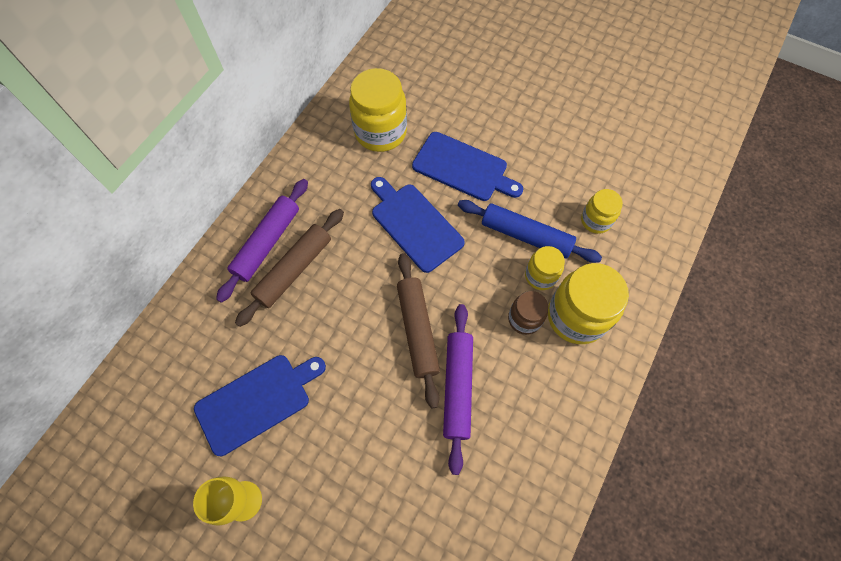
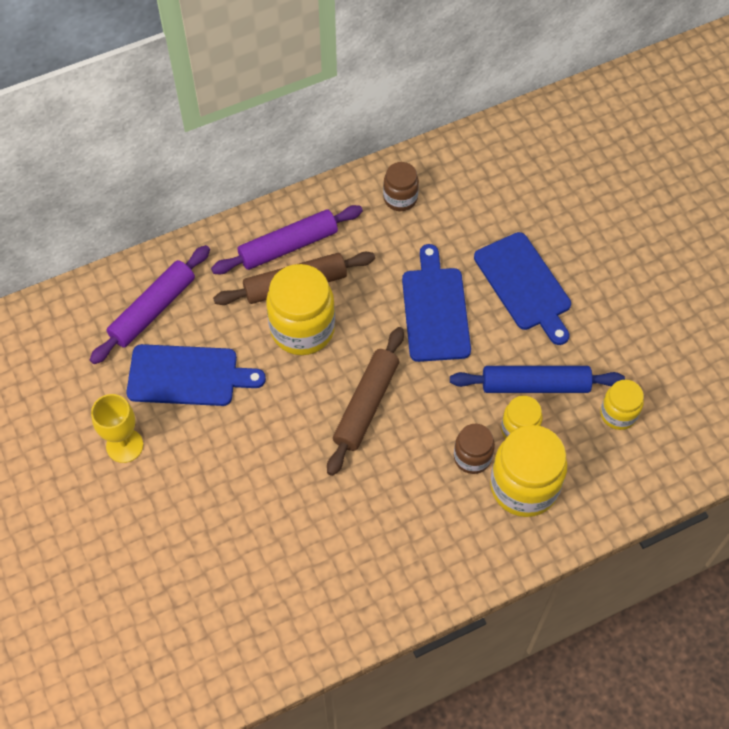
camera: 35 degrees right, 5 degrees down
(328, 157) = (400, 198): none -> brown jar
(380, 132) = (469, 203): yellow jar -> yellow jar (302, 329)
(457, 387) = (365, 474): purple rolling pin -> purple rolling pin (153, 309)
(526, 236) = (535, 385): blue rolling pin -> blue rolling pin turned 60 degrees counterclockwise

